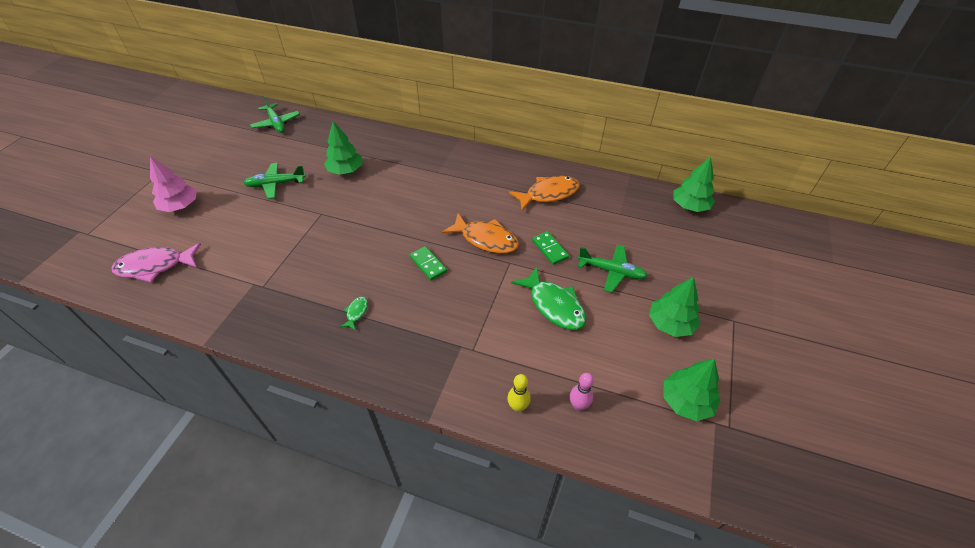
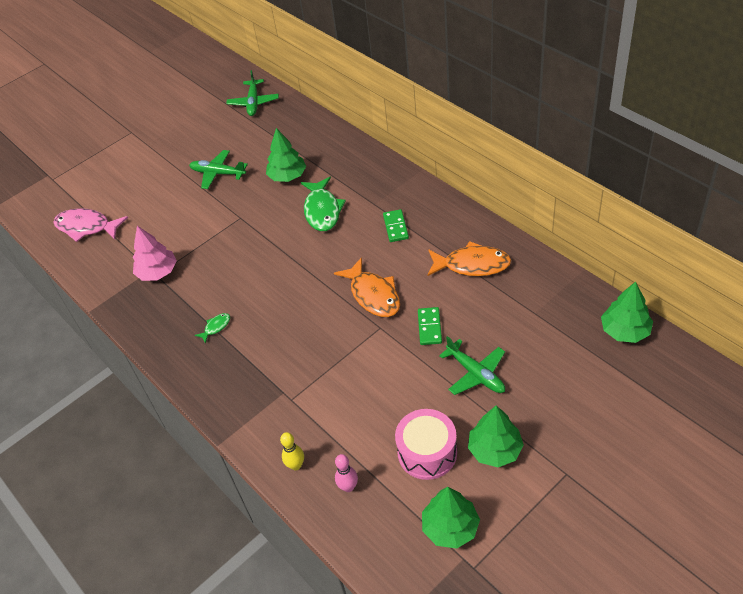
camera: 35 degrees right, 0 degrees up
(180, 206) = (131, 173): pink tree -> pink tree (158, 272)
(428, 264) = (303, 302): green domino -> green domino (395, 227)
(554, 305) = (392, 386): green fish -> green fish (322, 210)
(621, 347) = (427, 452): none -> pink drum

